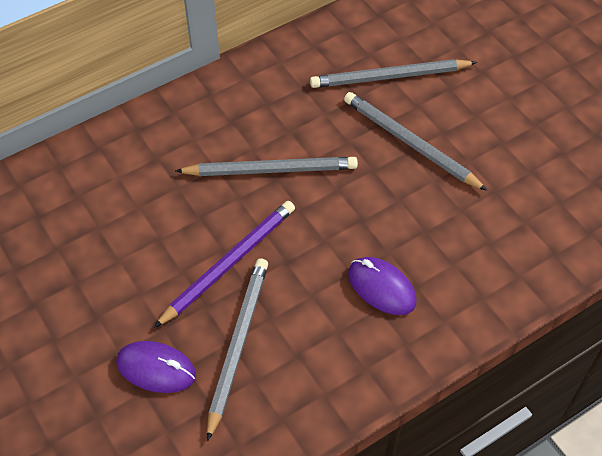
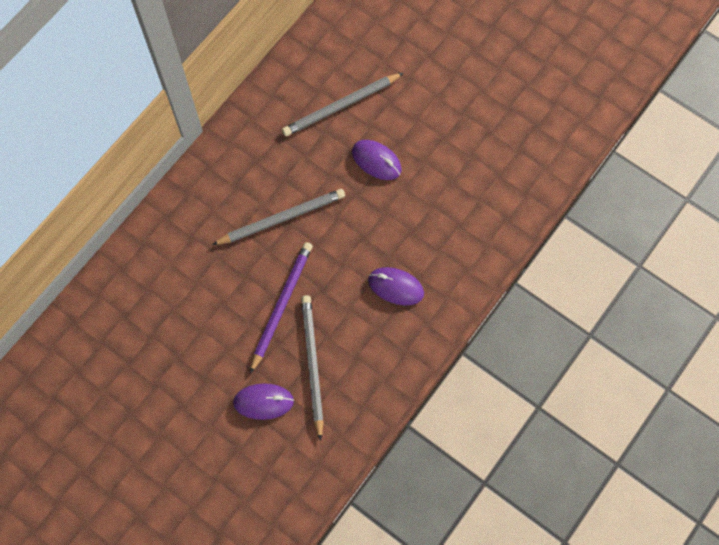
camera: 20 degrees left, 15 degrees up
(410, 143) = (376, 161): grey pencil -> purple mouse

